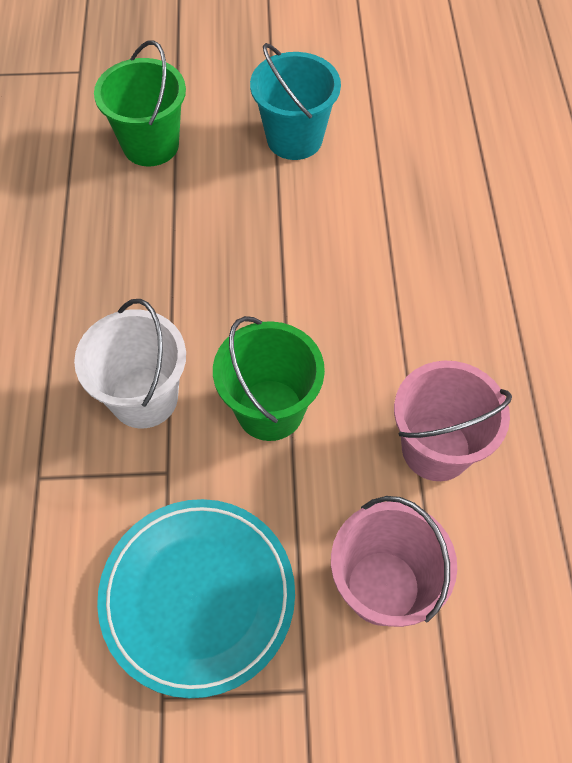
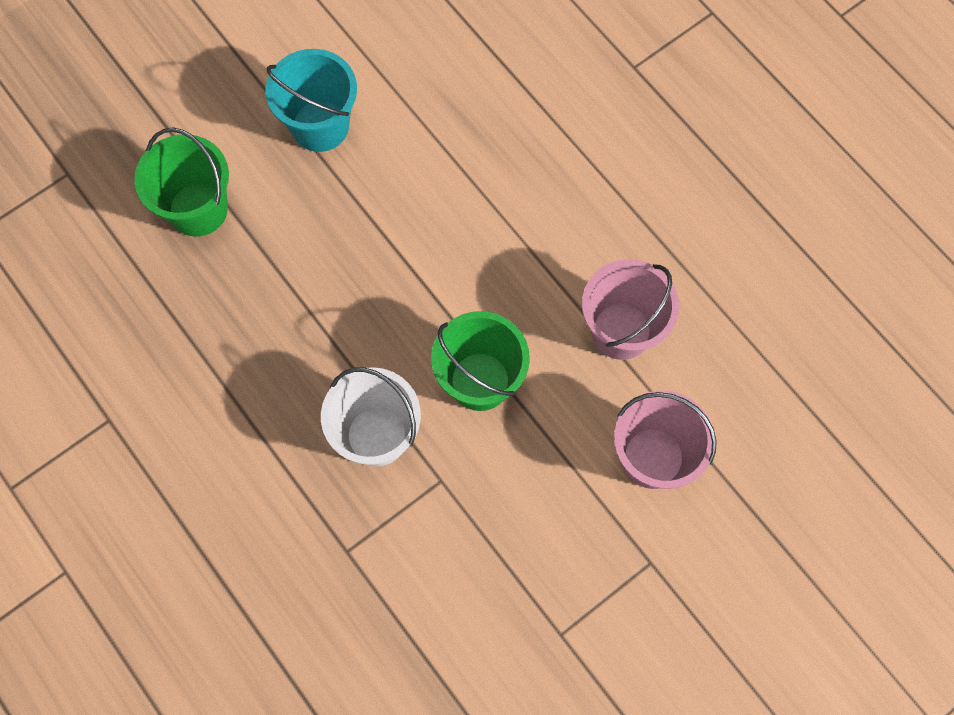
camera: 35 degrees left, 10 degrees up
(198, 597) = (532, 552): turquoise plate -> none

